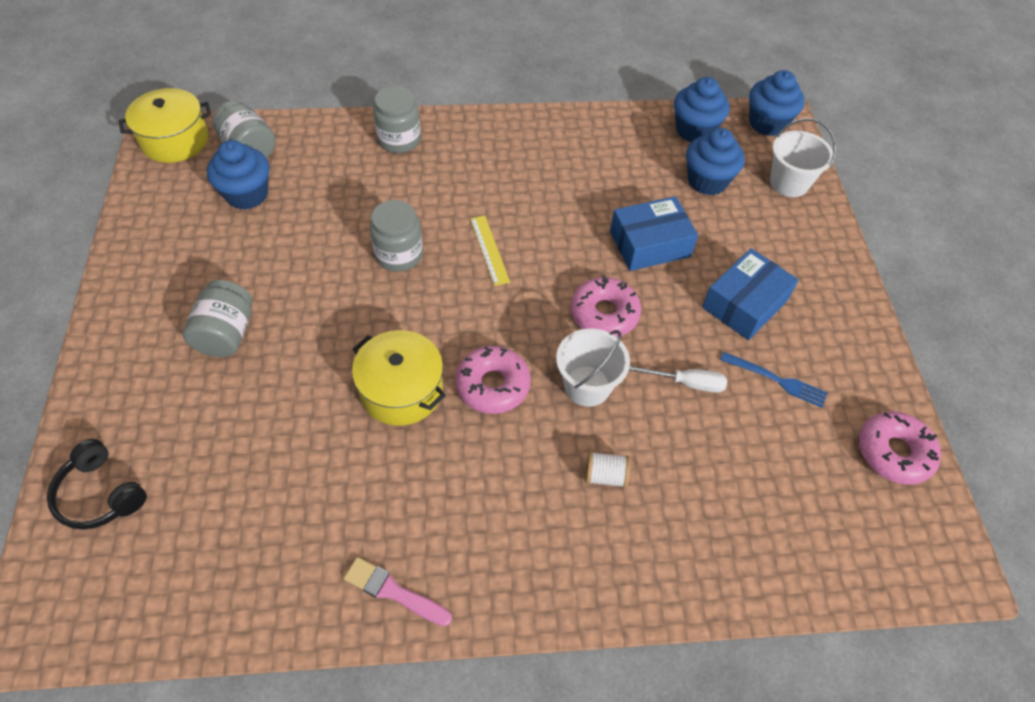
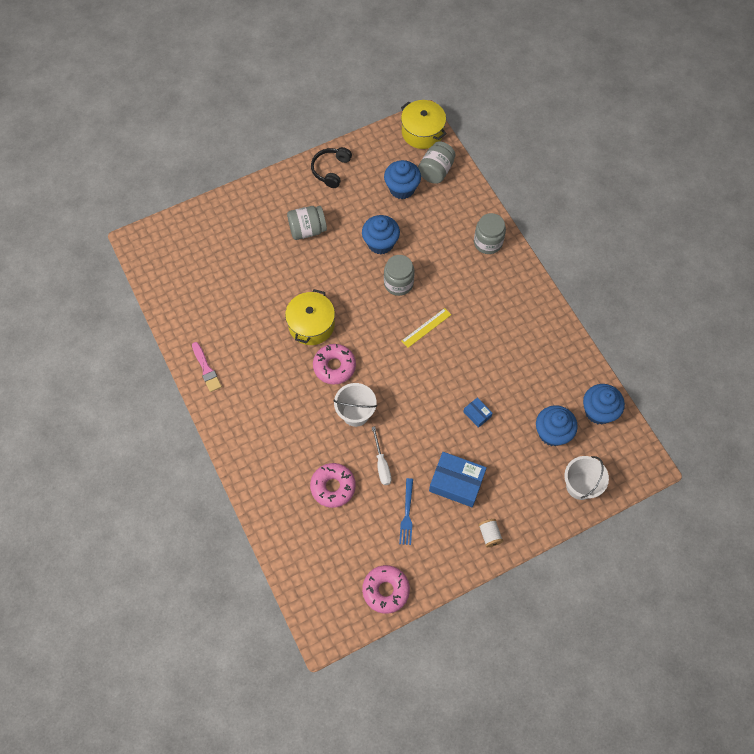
camera: 70 degrees right, 10 degrees up
(100, 494) = (203, 228): black headphones -> black headphones (331, 170)
(393, 591) = (206, 369): pink brush -> pink brush turned 150 degrees clockwise
(604, 314) = (409, 406): pink donut -> pink donut (333, 487)
(605, 476) = (304, 441): white spool -> white spool (489, 535)
(650, 244) = (477, 414): blue box -> blue box, size x0.50
(767, 123) = (635, 458): blue cupcake -> blue cupcake (380, 243)

